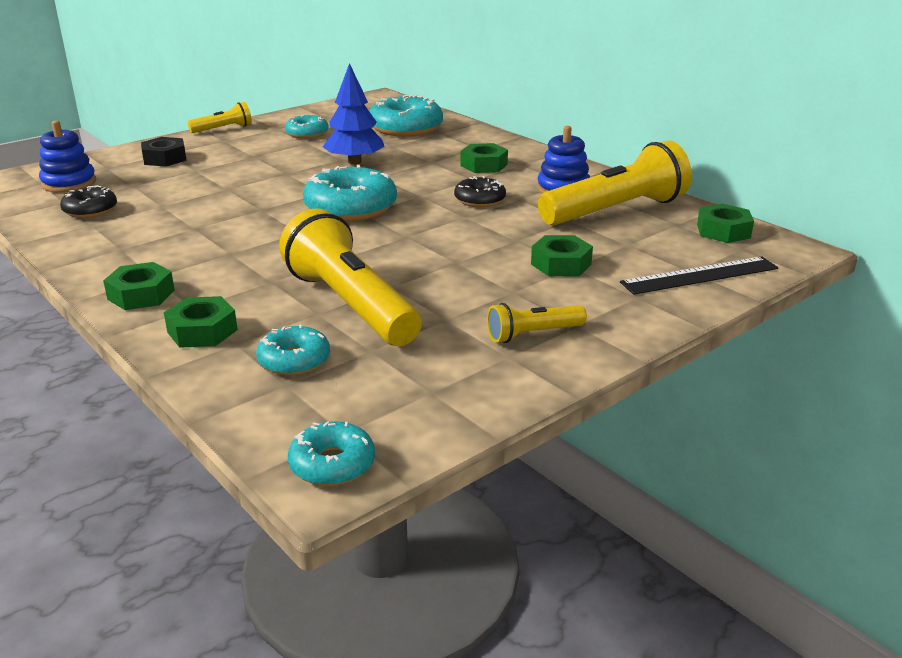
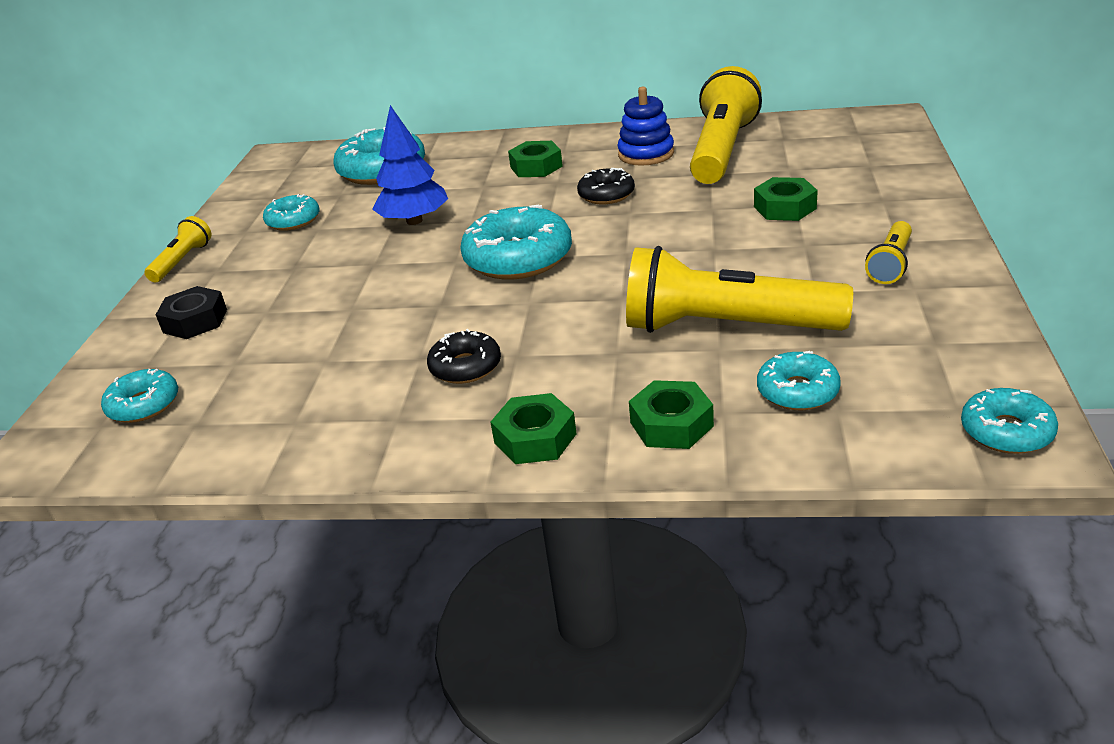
camera: 40 degrees left, 5 degrees up
(69, 183) = (144, 405): blue stacking toy -> turquoise donut
(90, 210) = (254, 411): black donut -> black donut (465, 367)
(699, 275) = (880, 165): black ruler -> none
(723, 231) = (820, 128): green nut -> none

